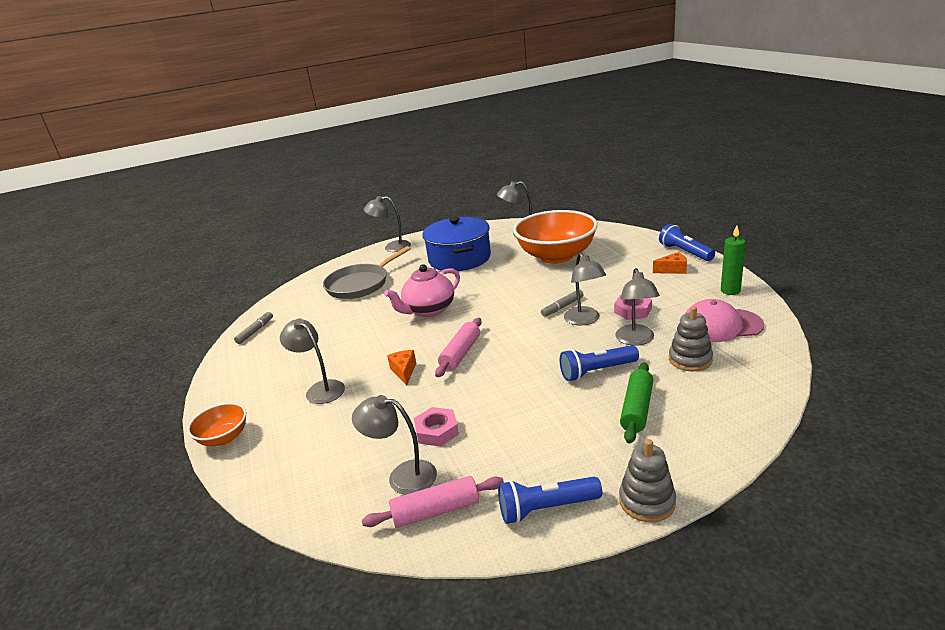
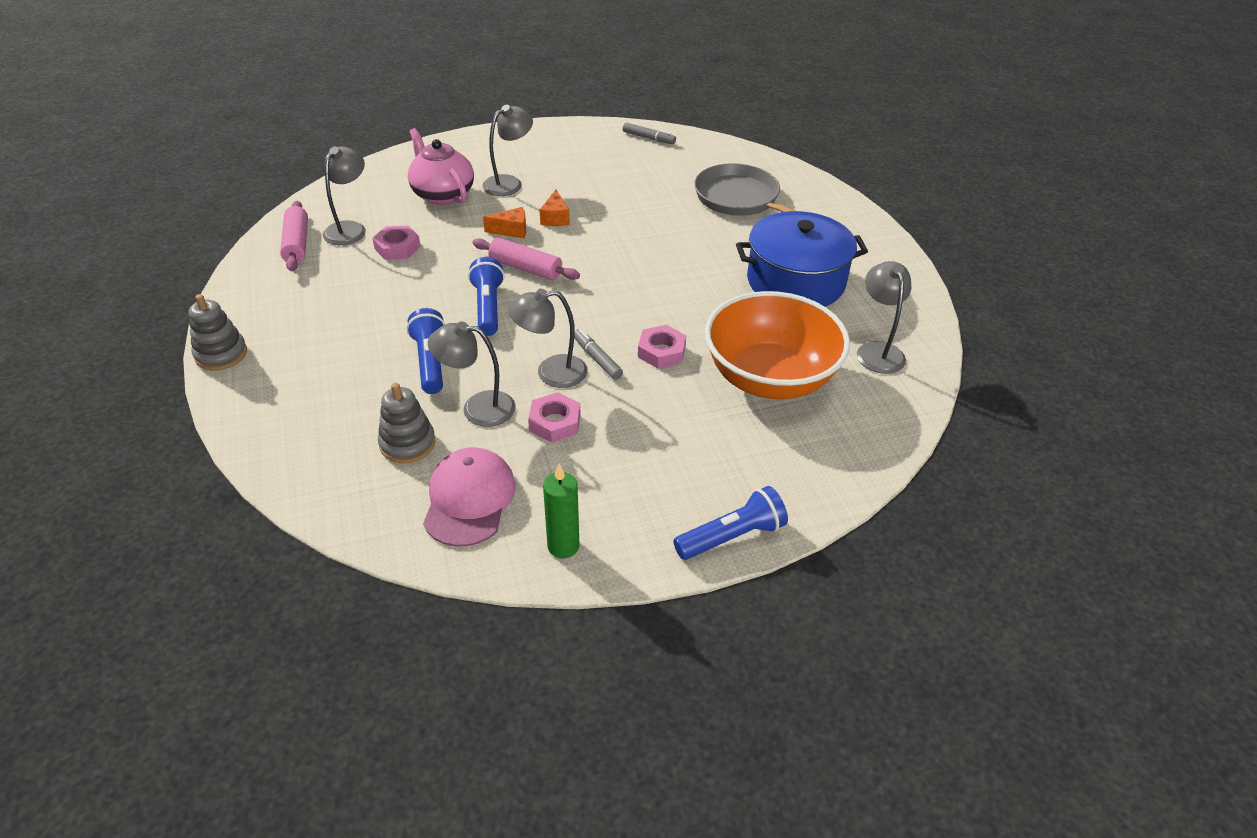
camera: 90 degrees right, 15 degrees up
(224, 438) = (463, 142): orange bowl -> none
(391, 247) = (858, 222): grey lamp -> none
(428, 310) = (642, 249): pink teapot -> pink teapot (442, 194)
(545, 288) = (661, 351): none -> pink nut
(546, 508) = (256, 298): blue flashlight -> blue flashlight (488, 307)
(637, 409) = (345, 377): green rolling pin -> none
(673, 270) = (666, 500): orange cheese -> orange cheese (555, 218)

